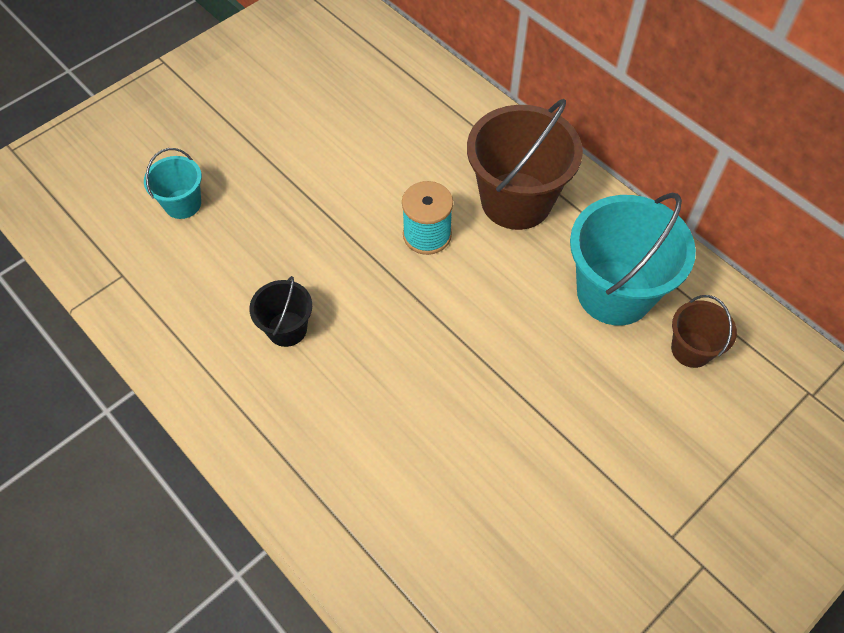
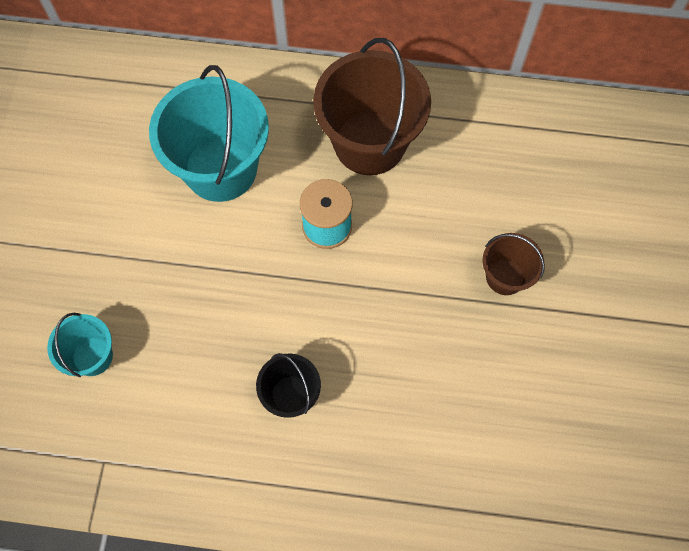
camera: 40 degrees left, 10 degrees up
(614, 292) = (508, 167): turquoise bucket -> turquoise bucket (221, 168)
(691, 349) = (597, 173): brown bucket -> brown bucket (505, 276)

